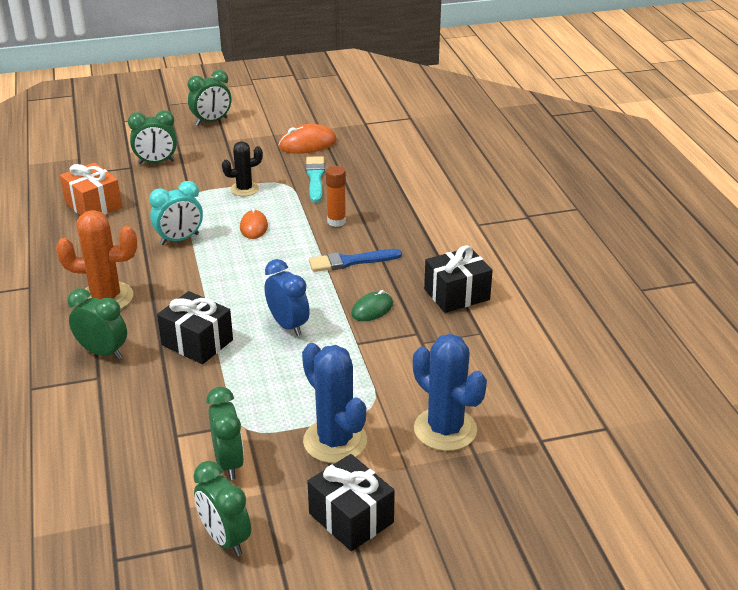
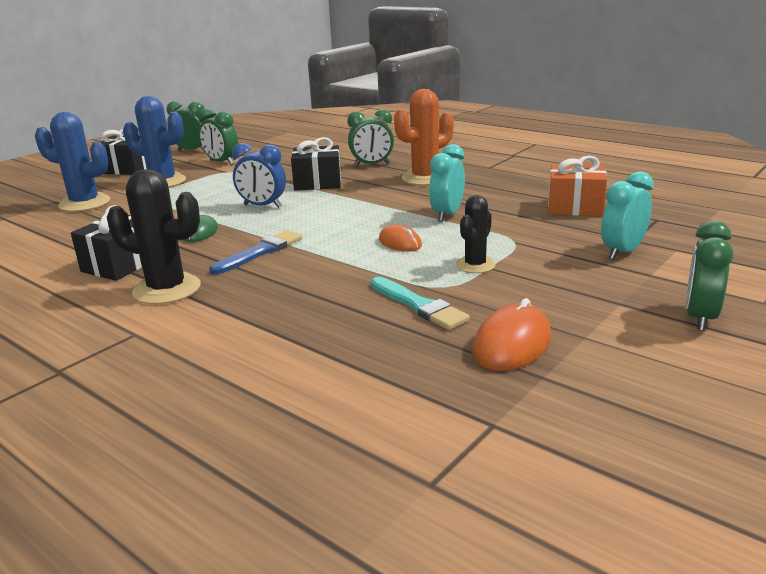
camera: 145 degrees right, 10 degrees down
(156, 162) = (622, 252): green clock -> turquoise clock
(336, 221) = (321, 275): orange glue stick -> none
(439, 252) = (167, 289): none -> black cactus

